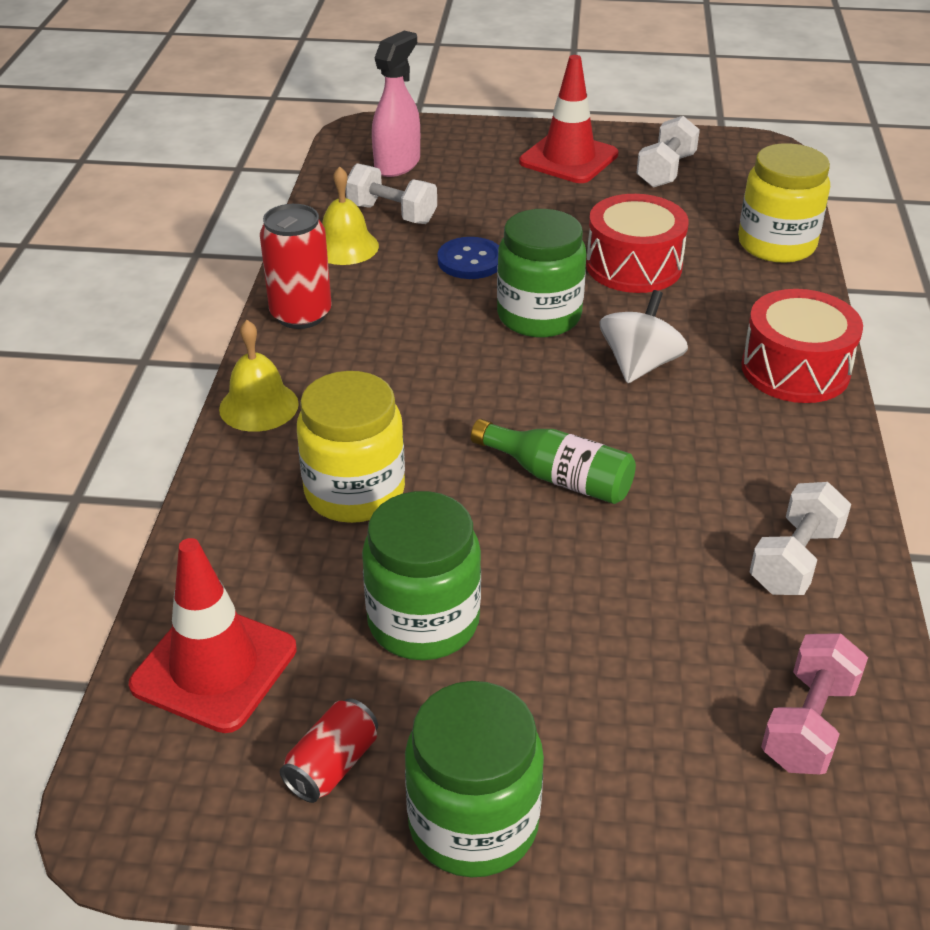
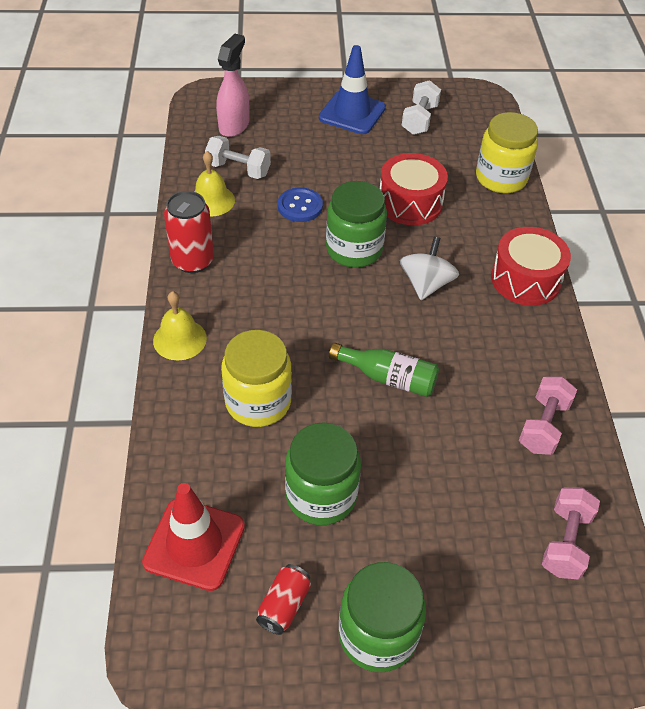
camera: 10 degrees left, 10 degrees up
(568, 158) = (352, 113): red traffic cone -> blue traffic cone
(795, 560) = (543, 426): white dumbbell -> pink dumbbell

